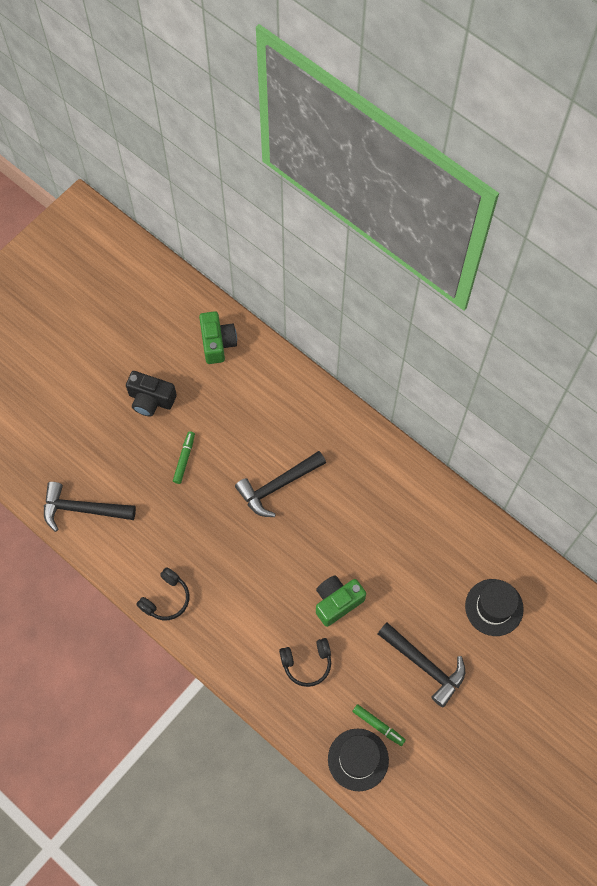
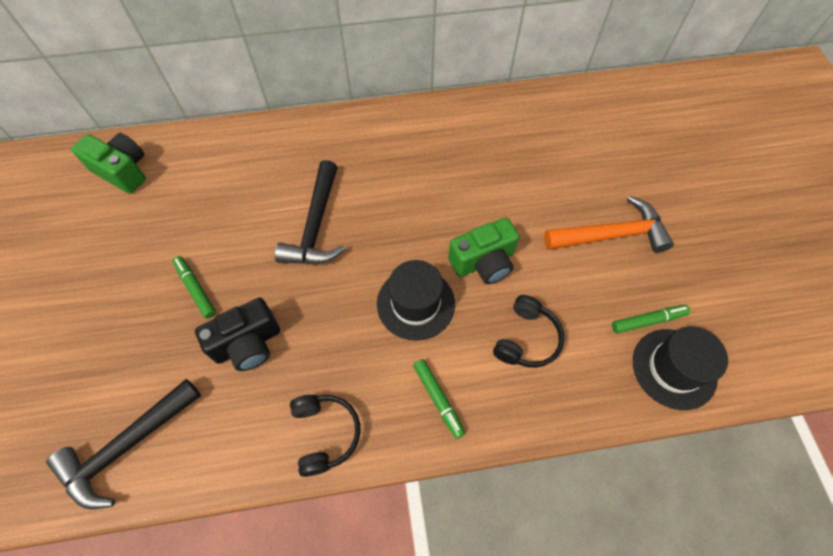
camera: 50 degrees left, 5 degrees down
(151, 400) = (100, 272): black camera -> black camera (248, 344)
(231, 641) = (438, 399): none -> green marker
(337, 602) = (483, 262): green camera -> green camera turned 120 degrees counterclockwise
(425, 665) = (611, 235): black hammer -> orange hammer
(494, 607) = (595, 144): black hat -> black hat (415, 303)

